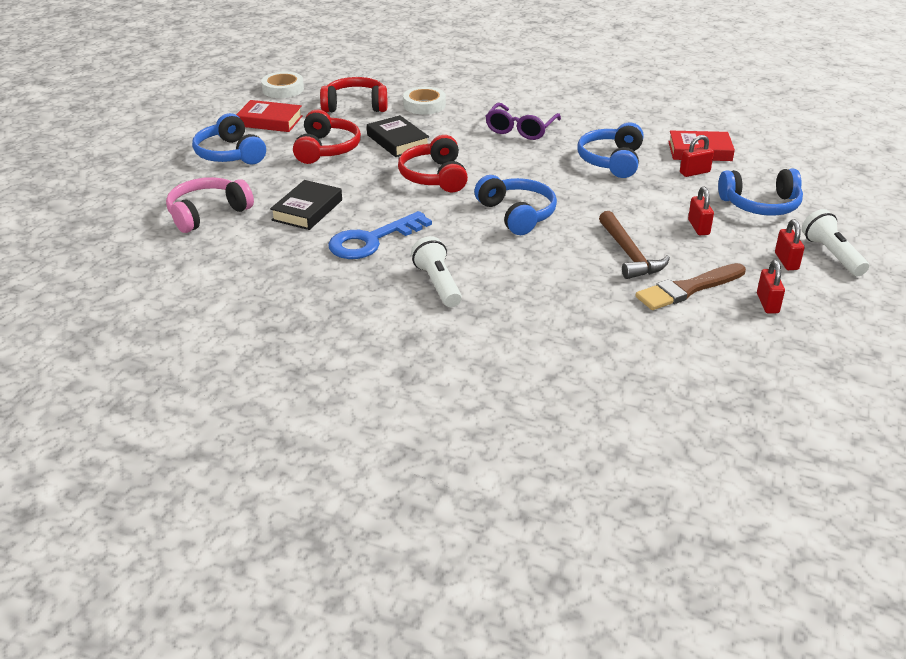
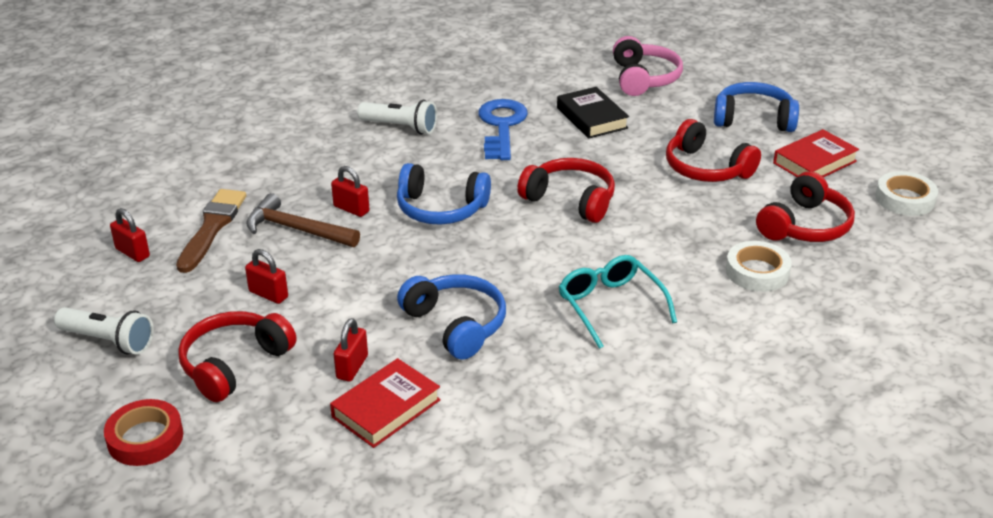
camera: 130 degrees right, 0 degrees up
(397, 141) = (676, 213): black book -> none
(520, 129) = (610, 306): purple glasses -> turquoise glasses
(761, 205) = (234, 364): blue headphones -> red headphones
(786, 261) = (149, 306): red padlock -> red padlock (351, 209)
(845, 199) = (145, 438): none -> red tape

